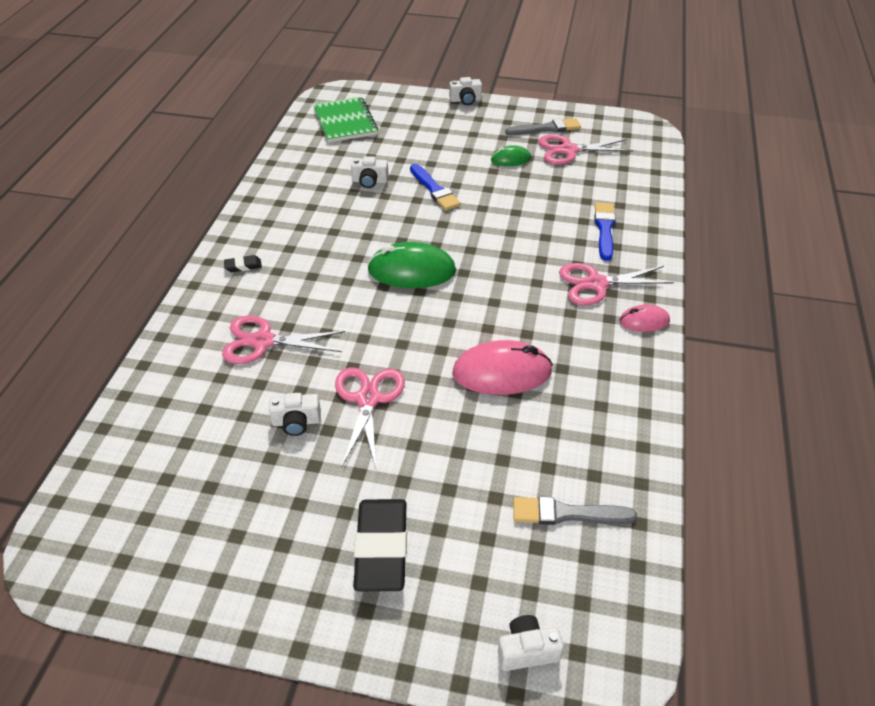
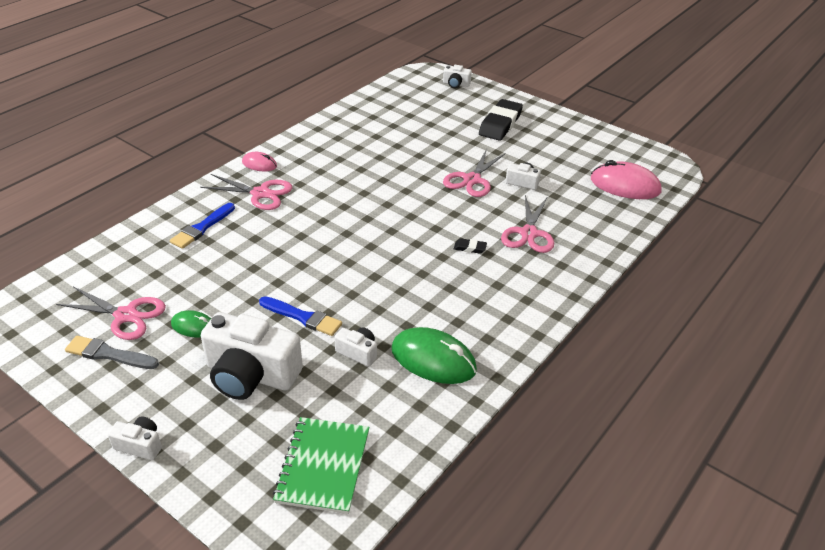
camera: 155 degrees left, 5 degrees down
(243, 266) = (526, 299): black eraser -> black eraser (470, 248)
(263, 341) = (528, 233): pink scissors -> pink scissors turned 75 degrees clockwise
(411, 271) = (386, 247): green mouse -> green mouse (433, 360)
(434, 190) = (302, 317): blue brush -> blue brush turned 120 degrees clockwise
(436, 147) = (251, 375): none -> white camera
(502, 372) = (378, 167): pink mouse -> pink mouse (625, 185)
(567, 513) = (400, 109): grey brush -> none

